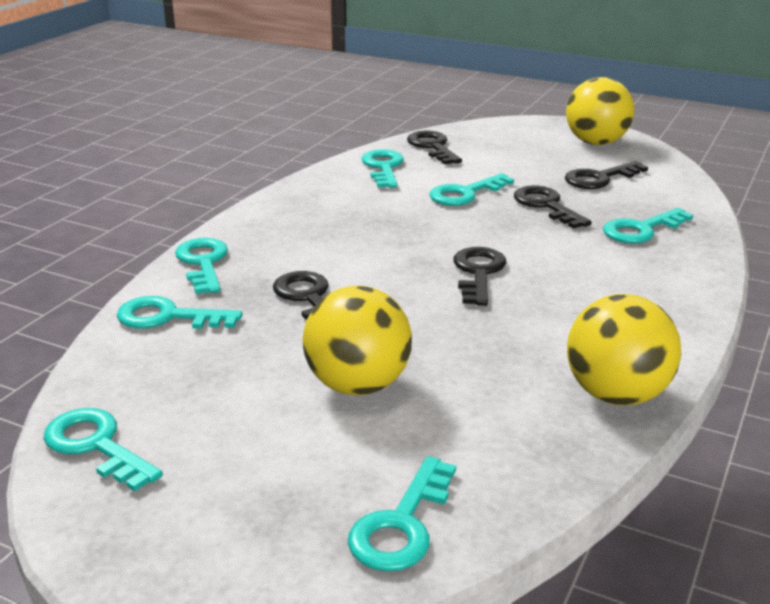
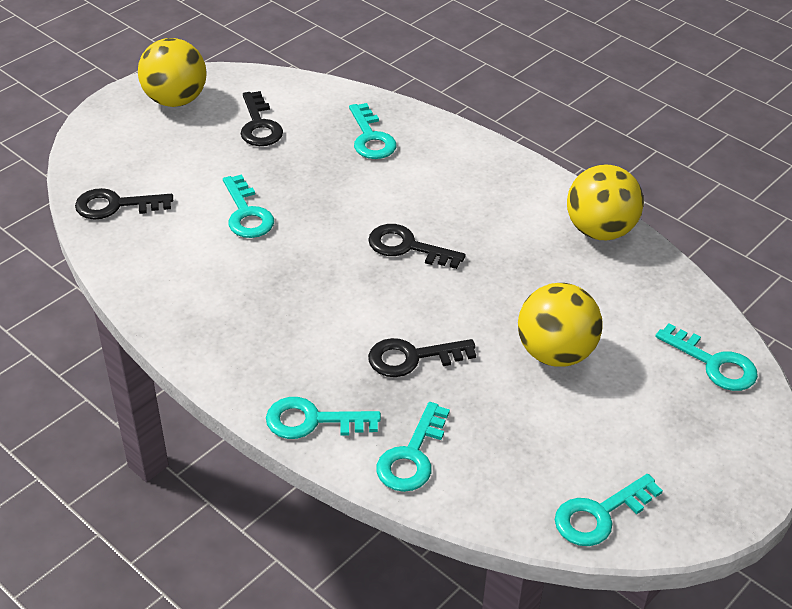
camera: 75 degrees left, 15 degrees up
(383, 167) = (149, 252): turquoise key -> none
(546, 206) = (299, 173): black key -> none

